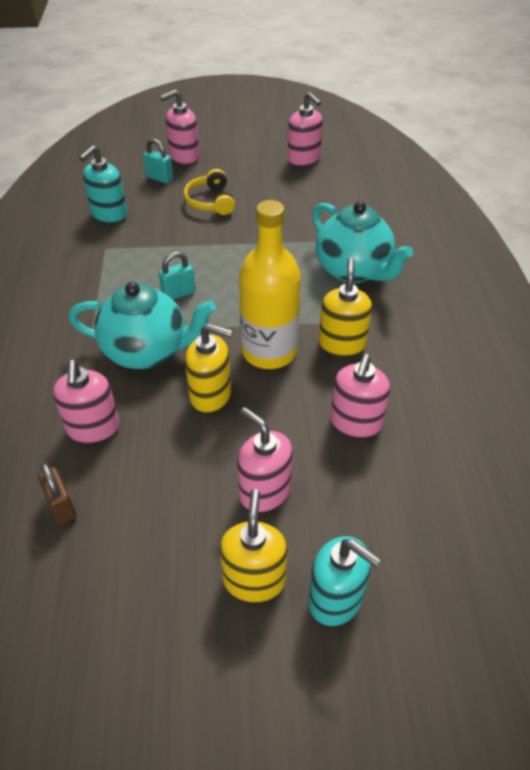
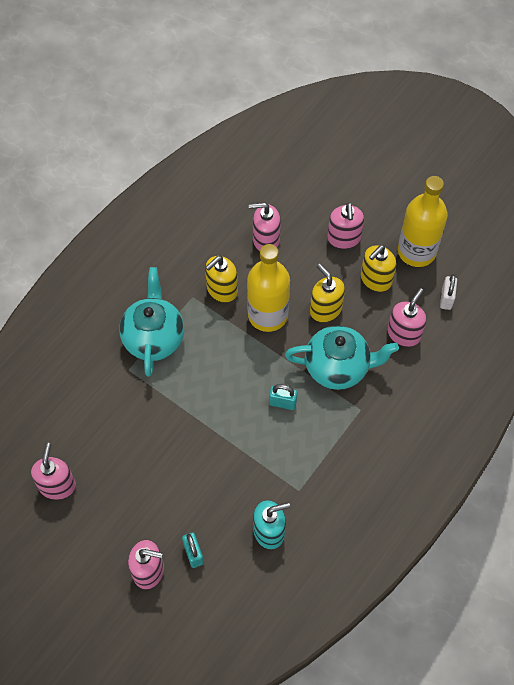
camera: 140 degrees left, 15 degrees up
(62, 506) = (446, 299): brown padlock -> white padlock
(147, 351) = (338, 367): turquoise teapot -> turquoise teapot turned 135 degrees clockwise
(149, 545) = (416, 251): none -> yellow bottle
(211, 201) = (180, 487): yellow headphones -> none
(254, 579) = (381, 206): yellow soap dispenser -> yellow soap dispenser (375, 279)
(336, 599) = (354, 176): turquoise soap dispenser -> none
(355, 423) = (265, 240): pink soap dispenser -> pink soap dispenser turned 150 degrees counterclockwise

